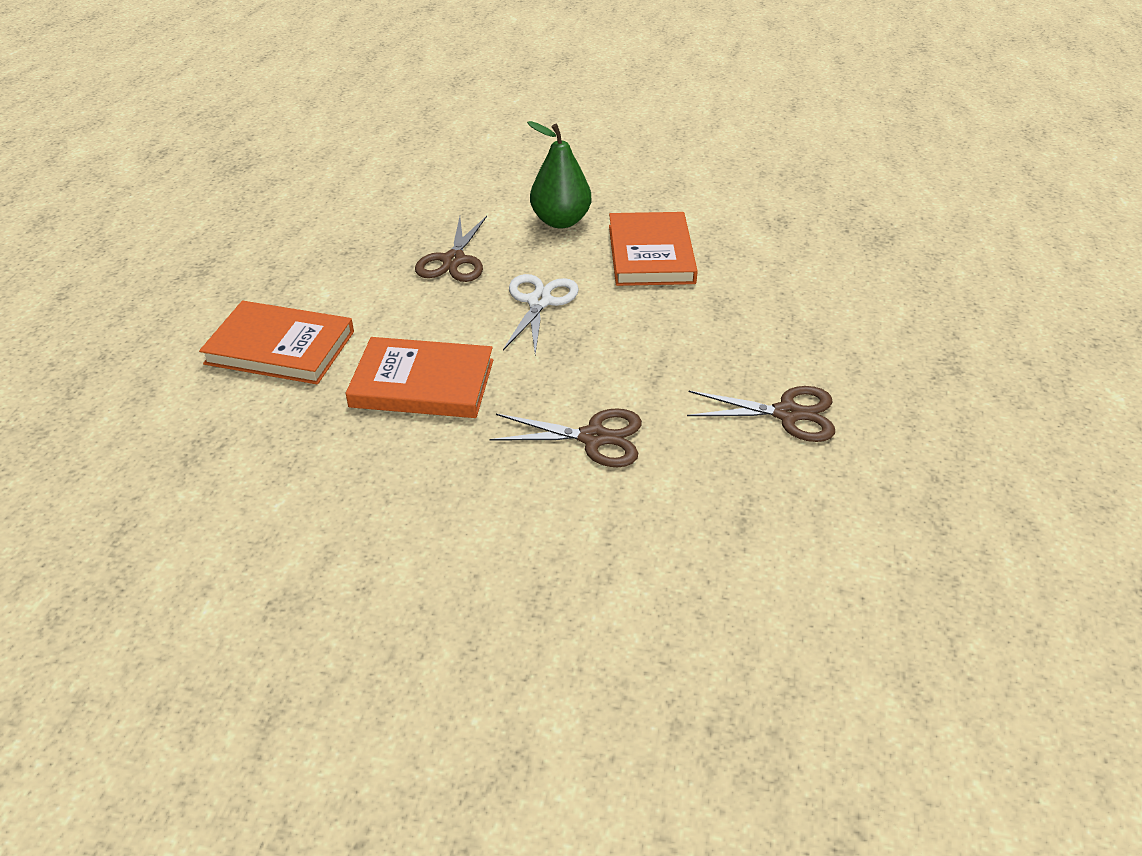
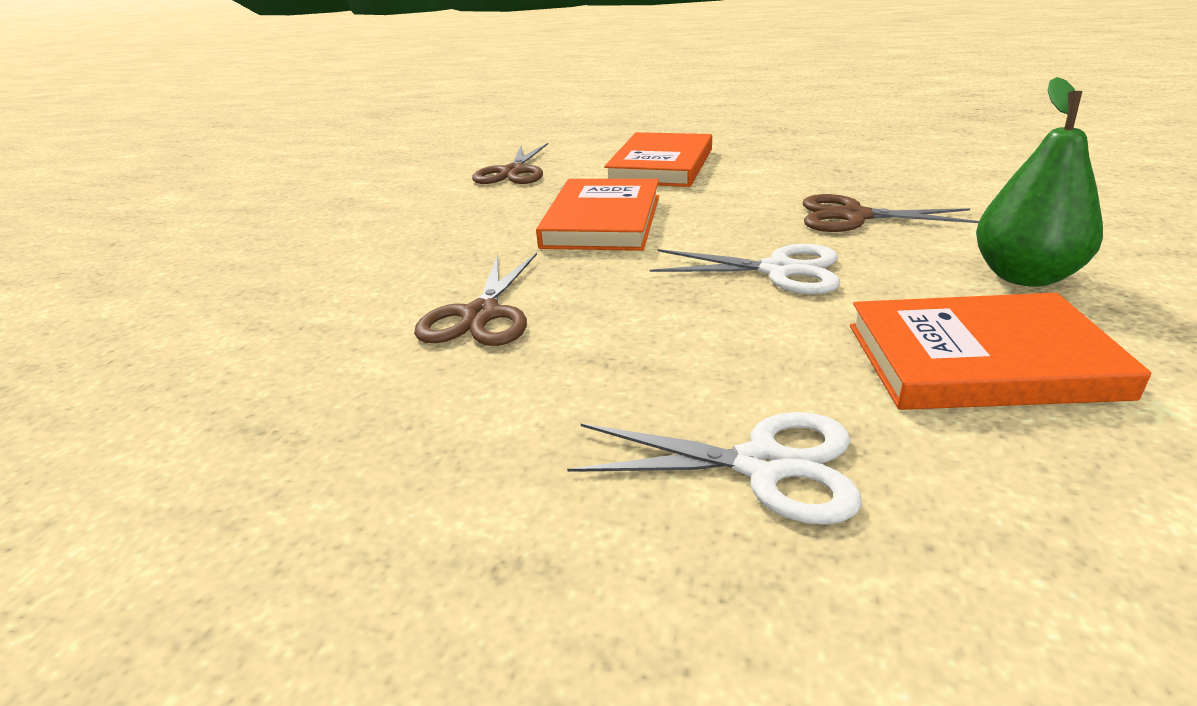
camera: 95 degrees right, 10 degrees down
(742, 326) = (763, 465): none -> white scissors
(787, 414) = (475, 505): brown scissors -> brown scissors (513, 172)

